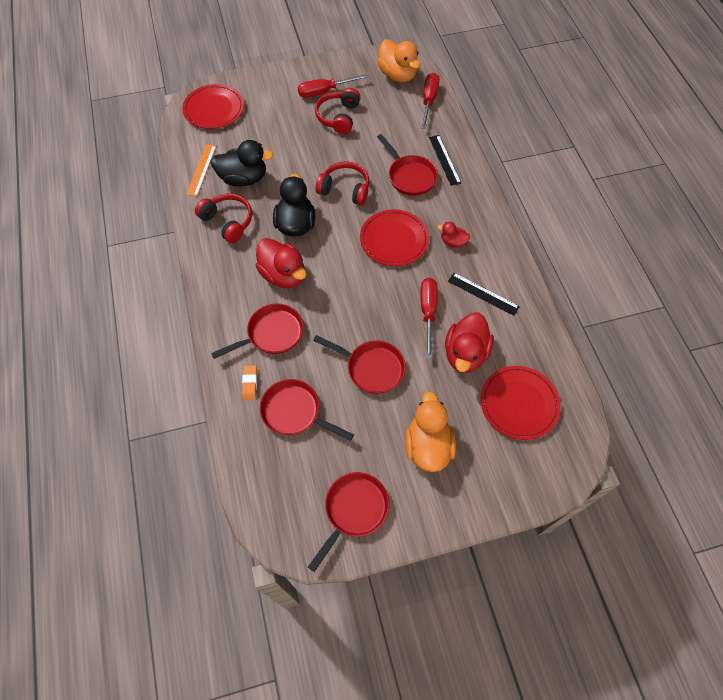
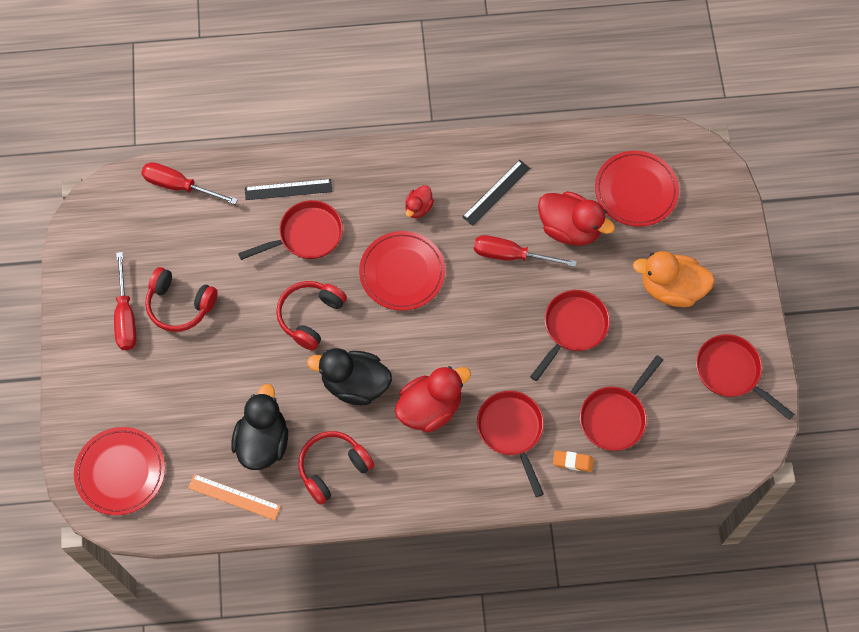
camera: 80 degrees left, 5 degrees up
(397, 75) = (119, 215): orange duck -> none

